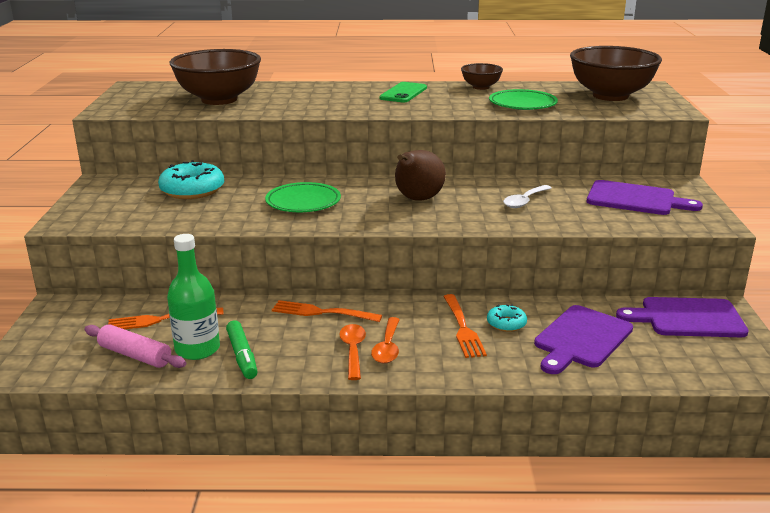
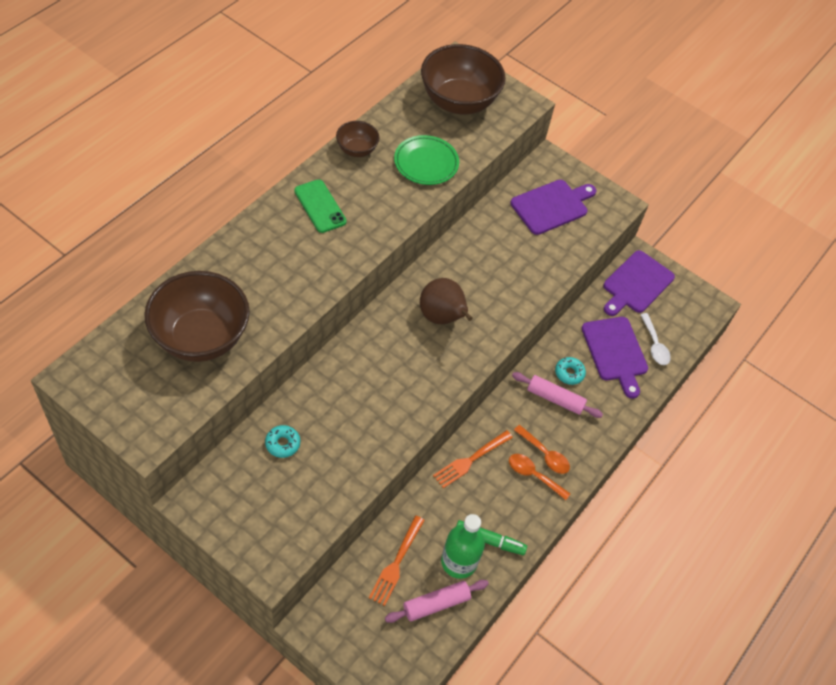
camera: 60 degrees left, 30 degrees up
(192, 190) = (282, 444): turquoise donut -> turquoise donut, size x0.53
(303, 202) = (381, 387): green plate -> none
(462, 328) = (555, 399): orange fork -> pink rolling pin
(524, 201) = (501, 263): white spoon -> white spoon (654, 345)

